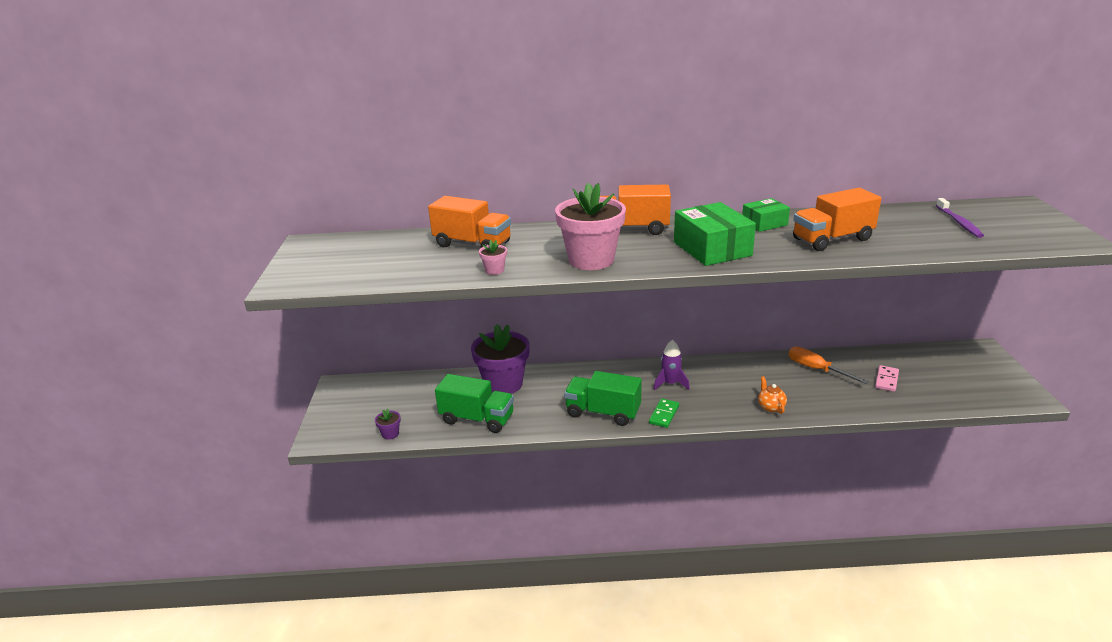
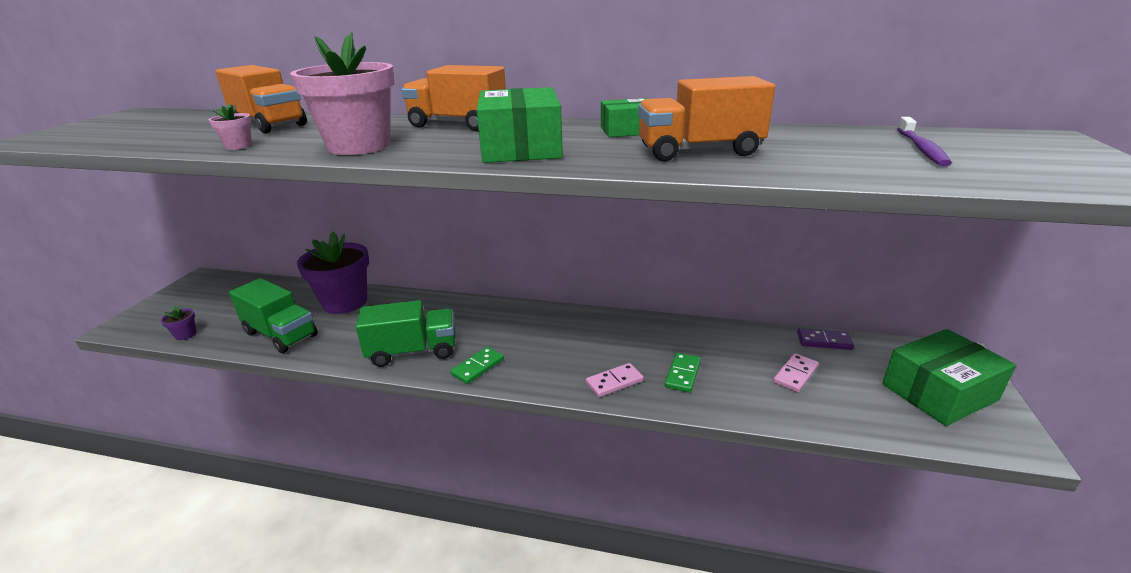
camera: 15 degrees right, 0 degrees up
(603, 412) = (413, 351): green truck -> green truck turned 135 degrees clockwise
(670, 384) = (517, 331): purple rocket -> none
(770, 407) = (614, 382): orange teapot -> pink domino
(813, 393) = (683, 374): none -> green domino
(816, 369) = (707, 344): orange screwdriver -> none
(893, 353) = (824, 341): none -> purple domino
(978, 375) = (939, 392): none -> green box

